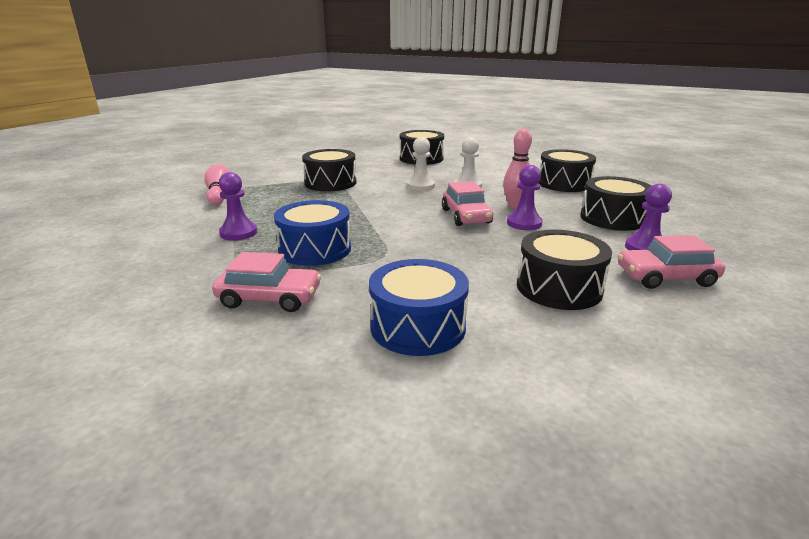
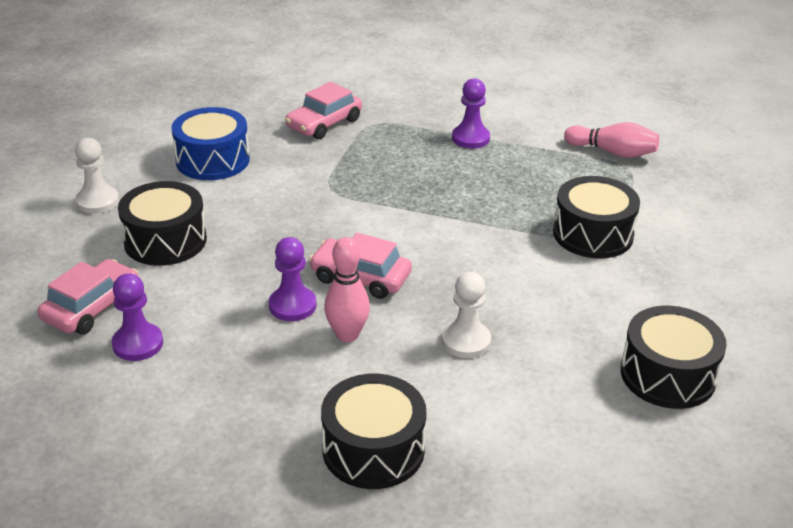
camera: 125 degrees right, 10 degrees up
(315, 249) = (385, 162): blue drum -> none
(420, 186) = (507, 299): white pawn -> white pawn (97, 201)
(612, 218) = (217, 386): black drum -> none

